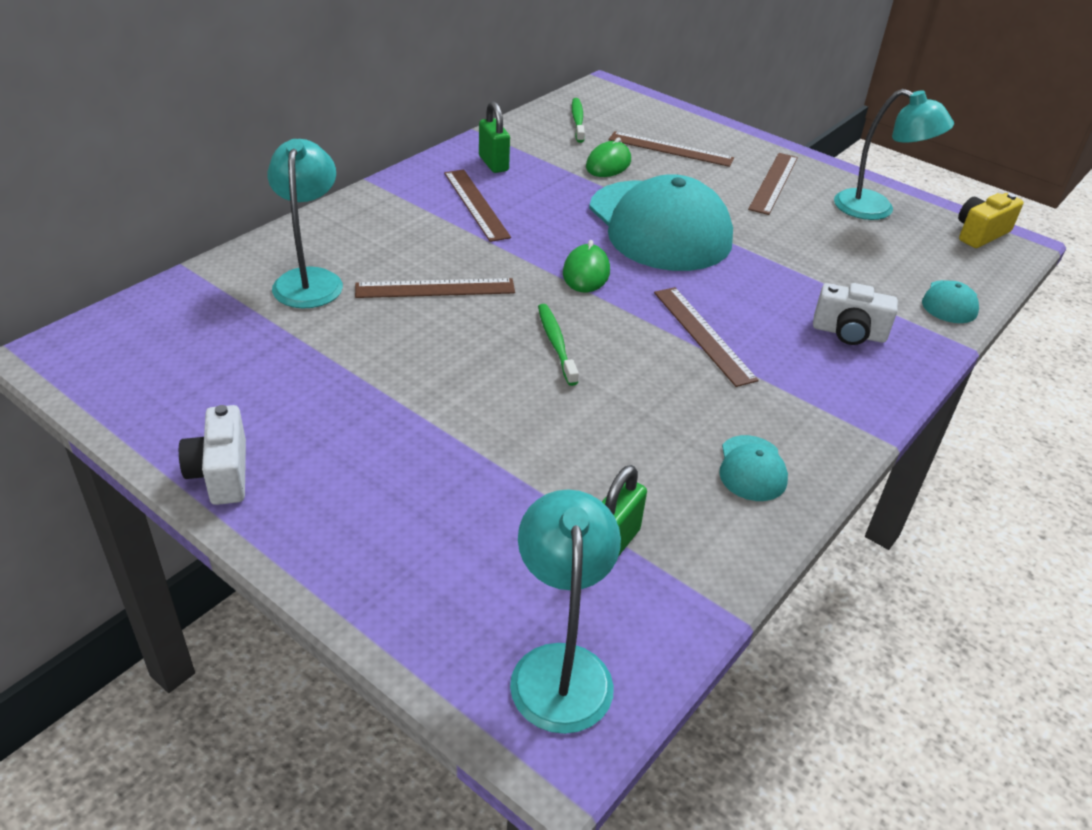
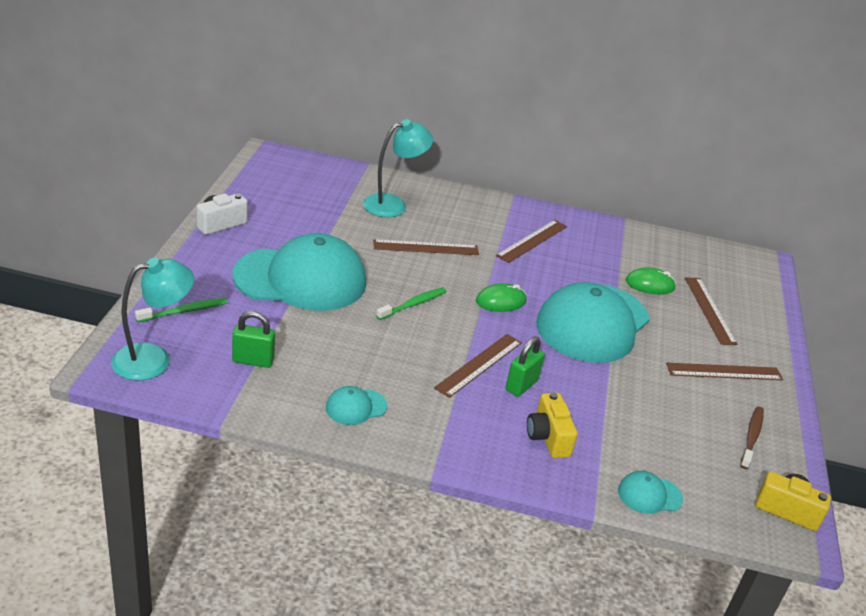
camera: 60 degrees right, 5 degrees down
(435, 288) = (426, 247): brown ruler -> brown ruler turned 60 degrees counterclockwise
(437, 429) = (301, 279): none -> turquoise cap
(493, 164) = (589, 236): green padlock -> green padlock (521, 385)
(577, 121) = (694, 259): green toothbrush -> green toothbrush (184, 311)
(848, 333) = (548, 437): white camera -> yellow camera
(876, 209) = (752, 437): turquoise lamp -> brown toothbrush

